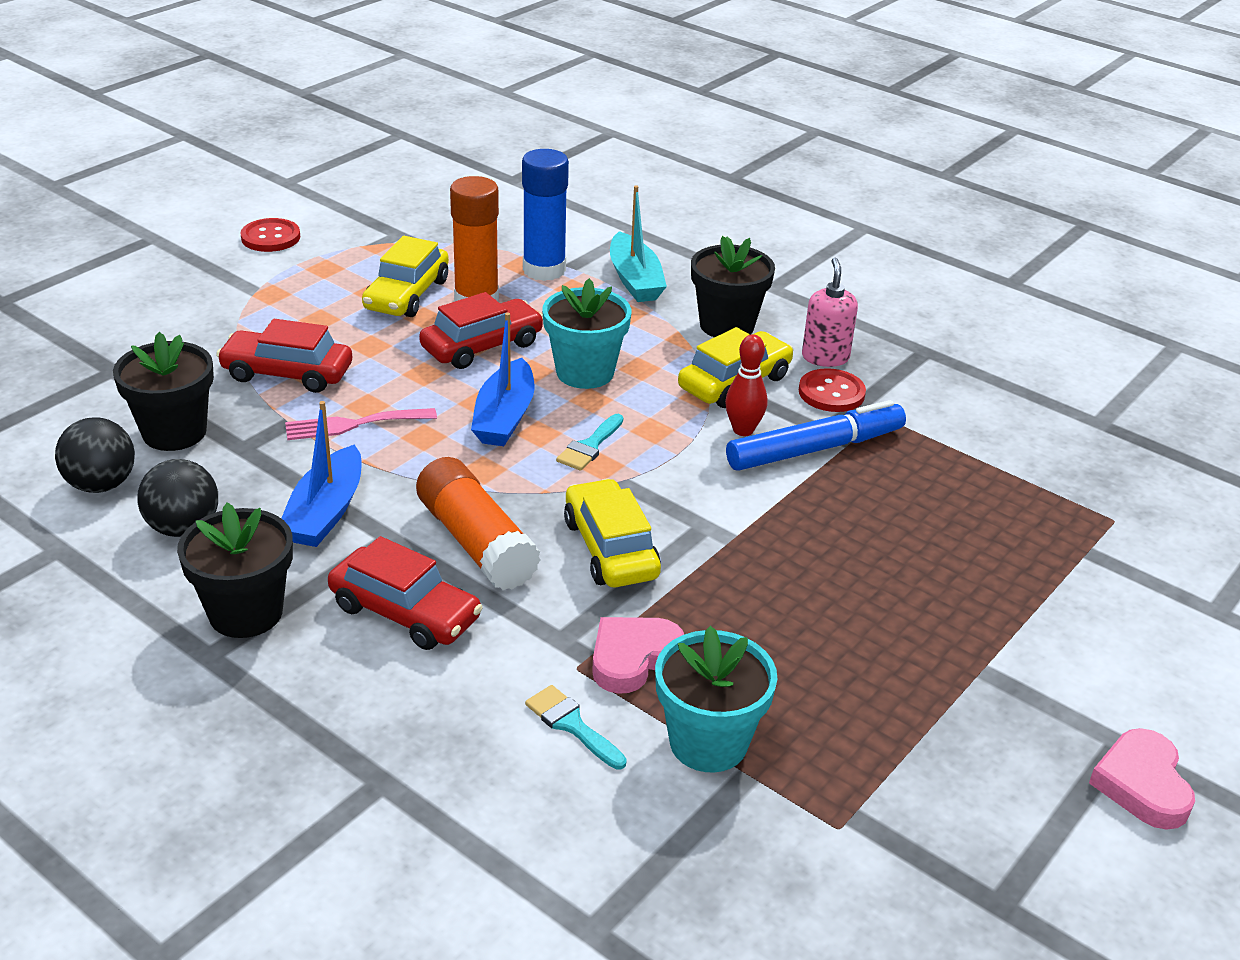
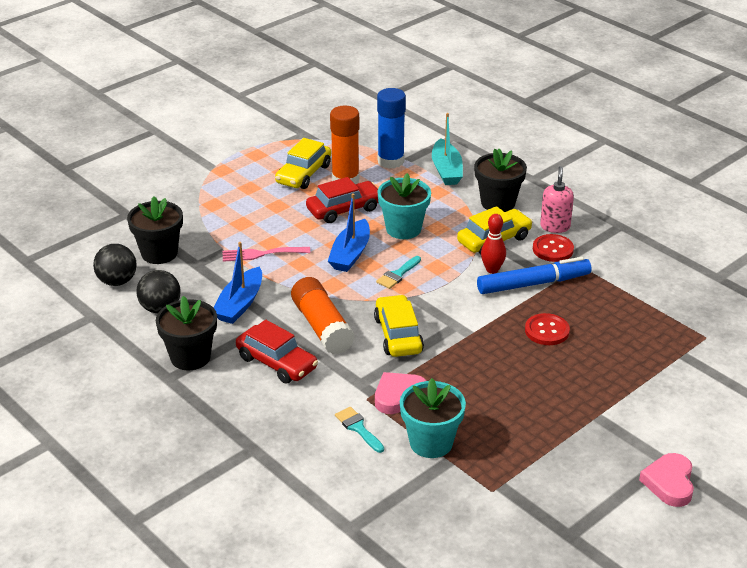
camera: 10 degrees right, 0 degrees up
(270, 237) = (225, 133): red button -> red button (547, 331)
(287, 373) = (226, 221): red car -> none

